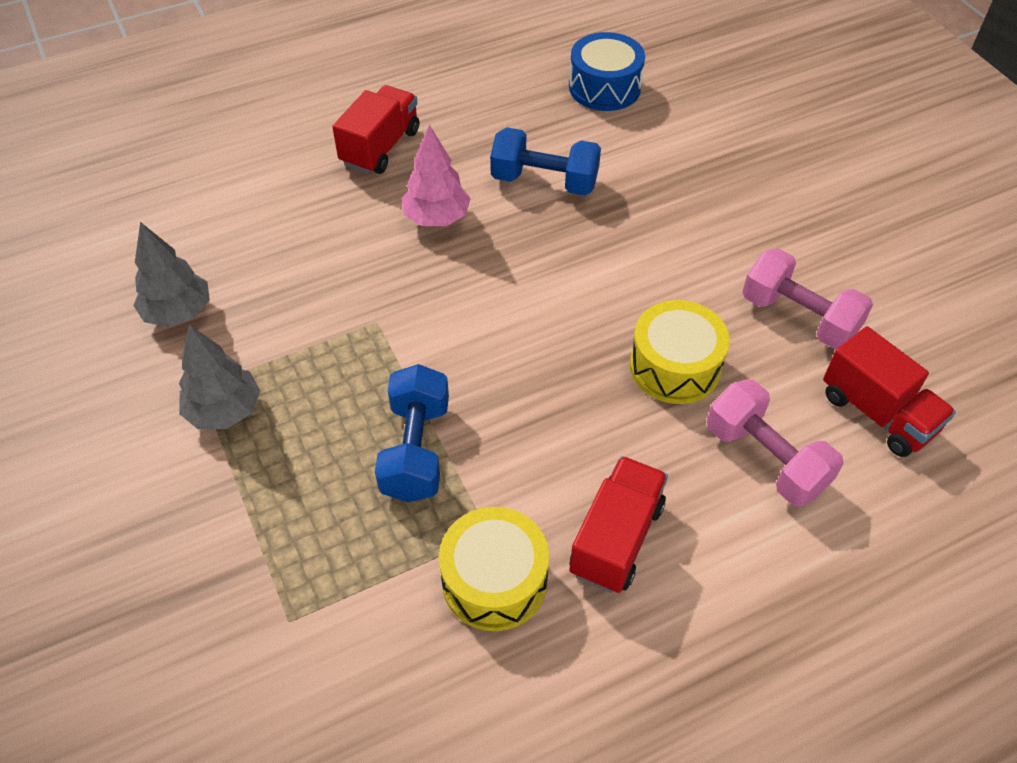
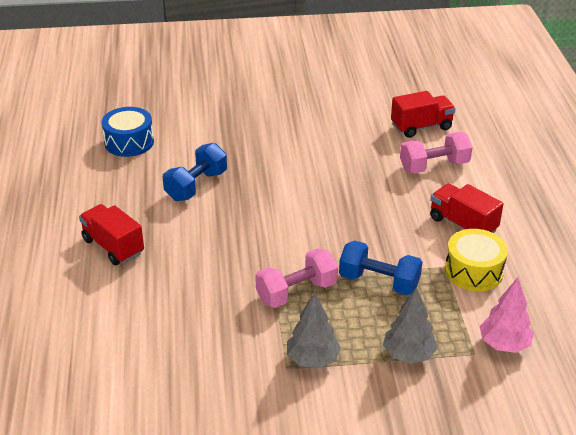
camera: 70 degrees left, 15 degrees down
(178, 313) = (213, 371): grey tree -> grey tree (408, 355)
(436, 218) = (199, 236): pink tree -> pink tree (504, 344)
(675, 366) = (364, 177): yellow drum -> none
(799, 317) = (352, 130): pink dumbbell -> pink dumbbell (296, 292)

